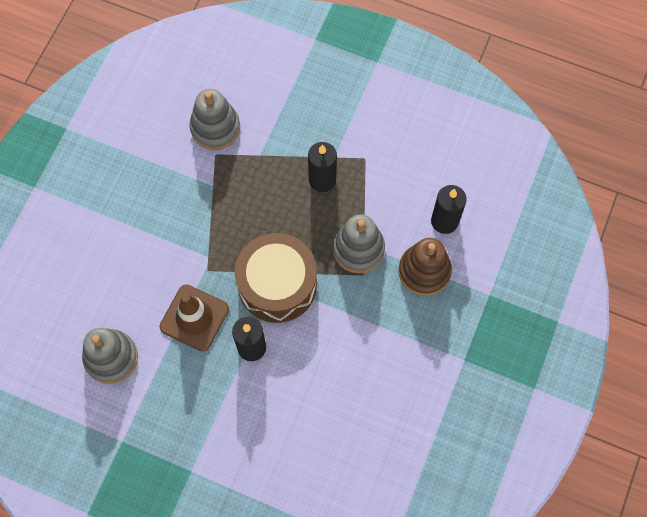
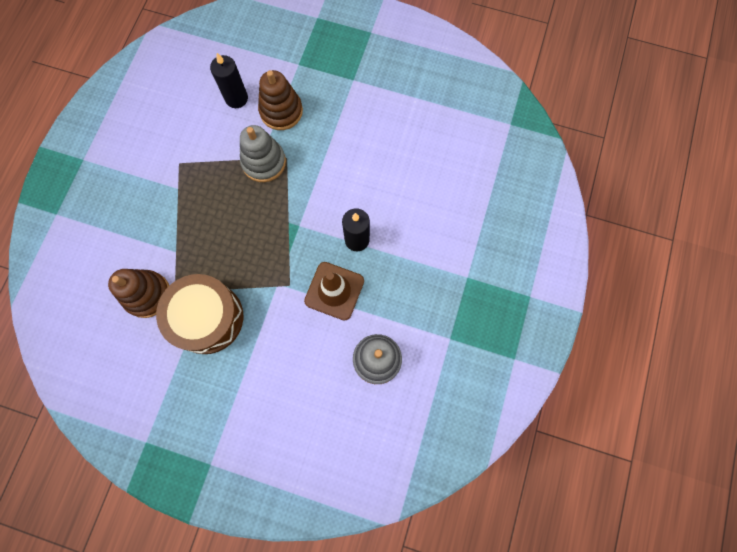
camera: 95 degrees left, 5 degrees up
(215, 128) = (147, 295): grey stacking toy -> brown stacking toy
(277, 284) = (299, 224): brown drum -> brown drum (207, 318)
(322, 180) = (200, 196): black candle -> none

